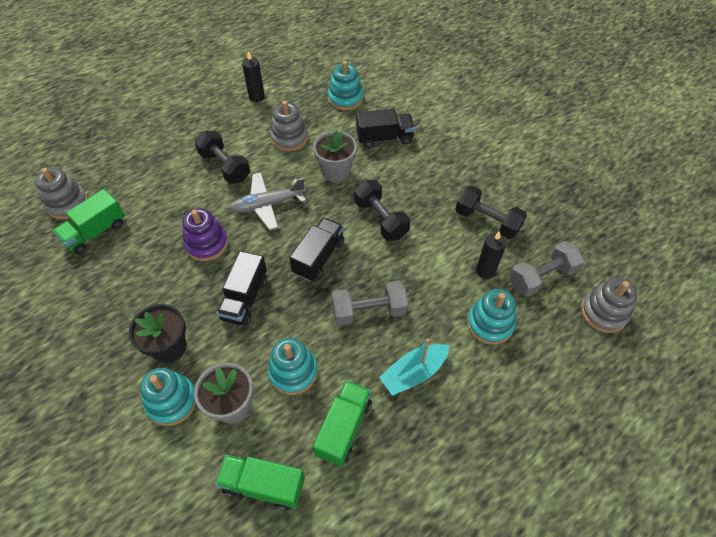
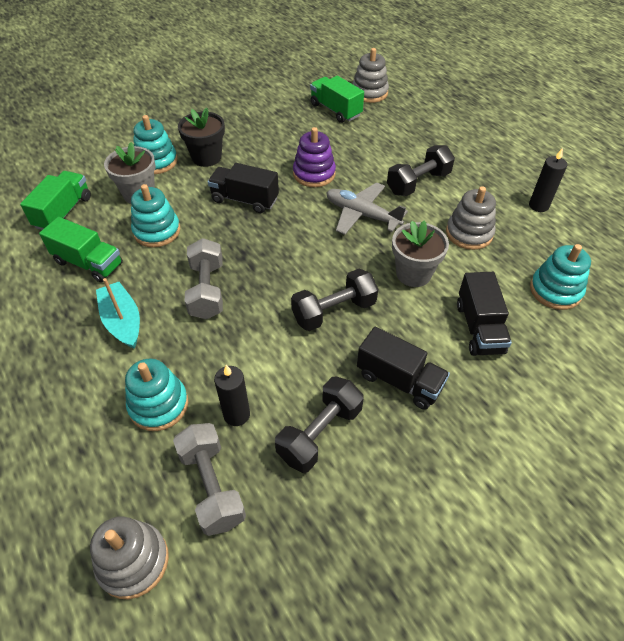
camera: 95 degrees right, 5 degrees down
(267, 205) = (362, 214): grey plane -> grey plane turned 45 degrees counterclockwise
(318, 257) = (285, 253): black truck -> black truck (399, 380)

